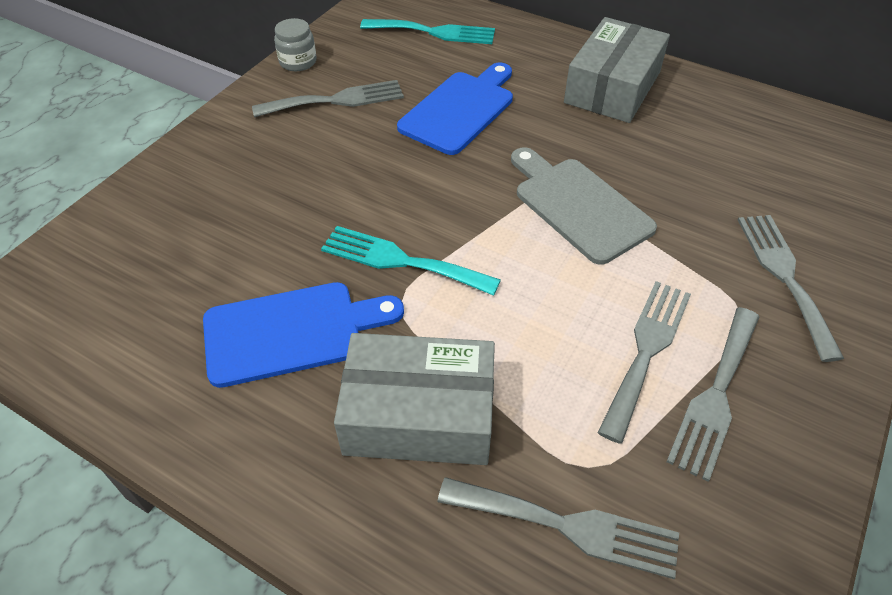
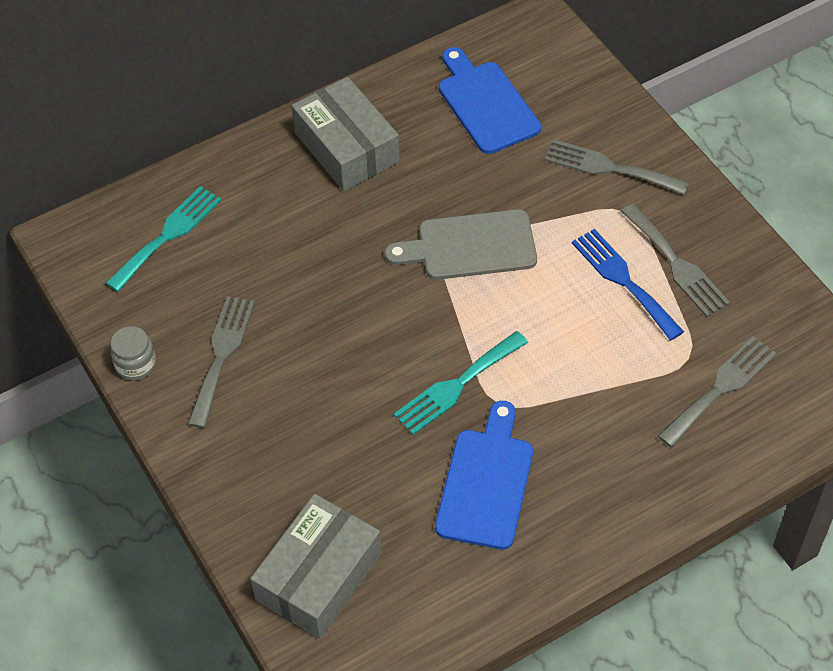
camera: 60 degrees left, 5 degrees up
(419, 414) = (601, 431): grey box -> grey box (319, 576)
(460, 110) = (301, 268): blue cutting board -> blue cutting board (486, 104)
(646, 350) = (623, 280): grey fork -> blue fork

